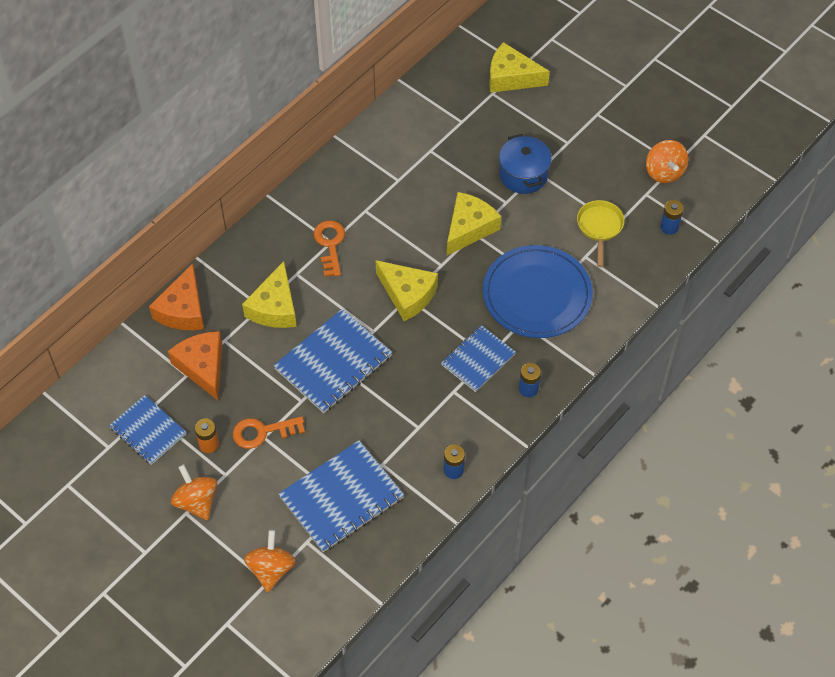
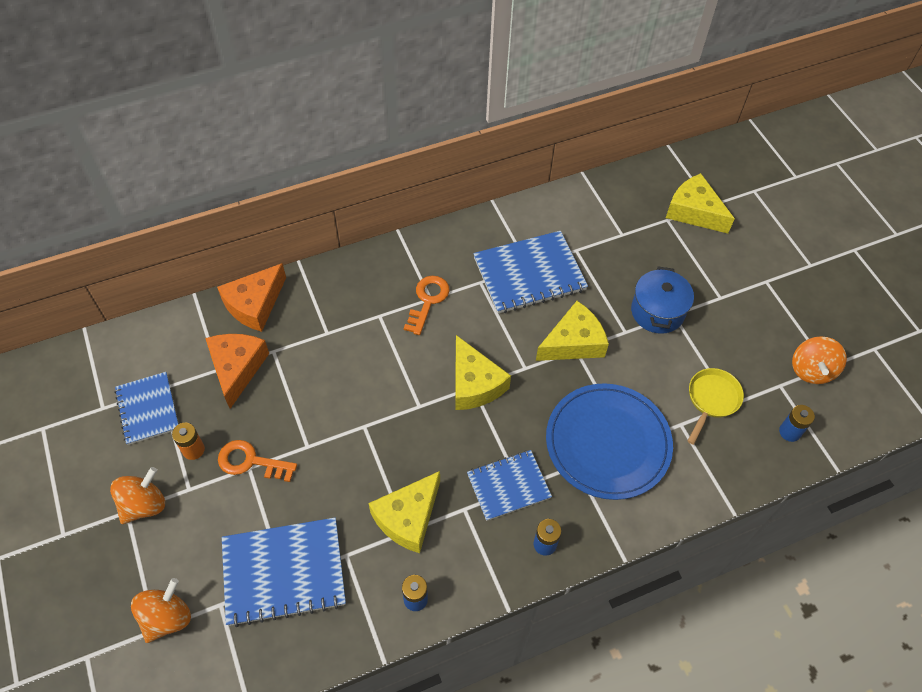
camera: 25 degrees right, 0 degrees up
(196, 501) = (144, 504): orange spinning top -> orange spinning top turned 45 degrees clockwise
(275, 307) = (339, 339): yellow cheese -> yellow cheese (408, 518)
(333, 362) = (361, 421): blue notebook -> blue notebook (529, 274)

